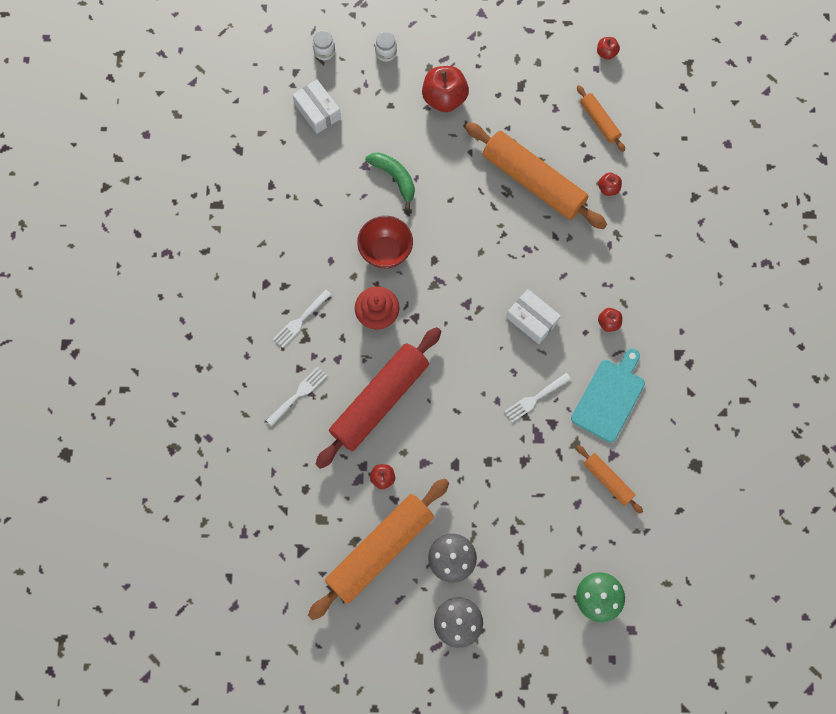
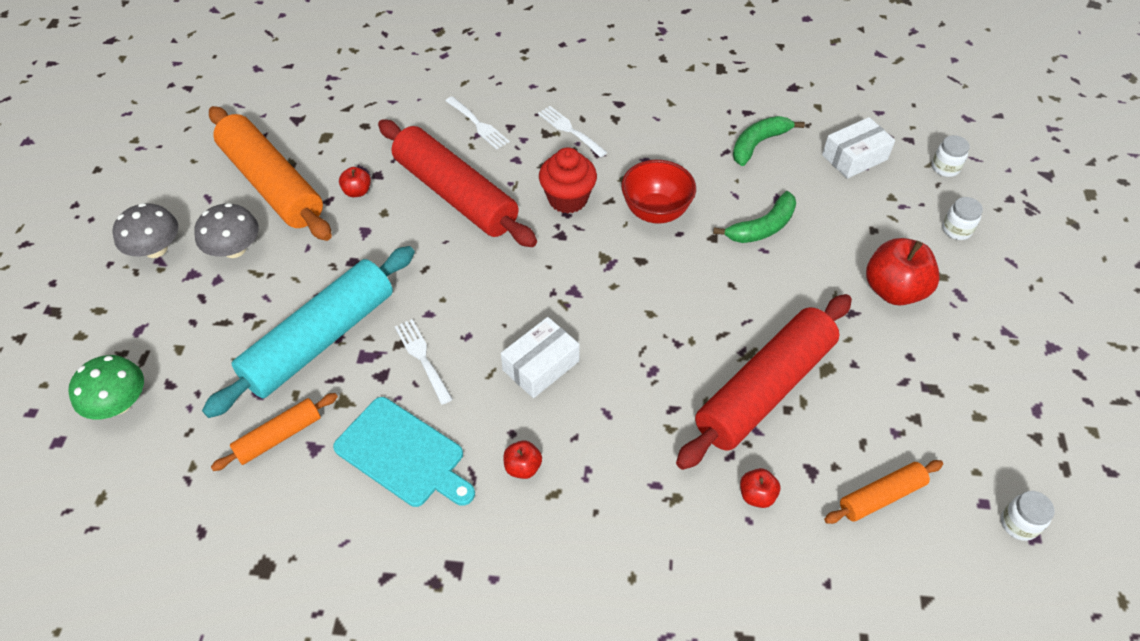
camera: 95 degrees right, 20 degrees down
(307, 178) = (758, 144): none -> green banana
(528, 472) = (320, 339): none -> turquoise rolling pin
(533, 181) = (764, 389): orange rolling pin -> red rolling pin
(606, 53) = (1018, 524): red apple -> white jar

